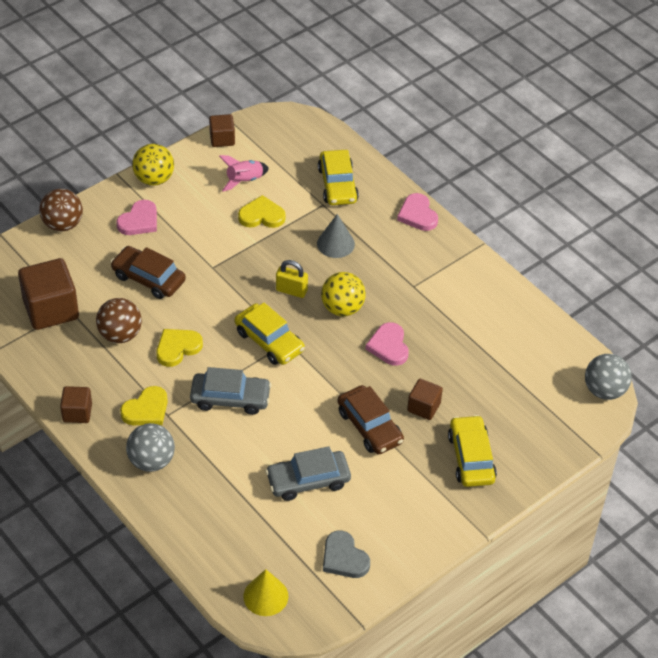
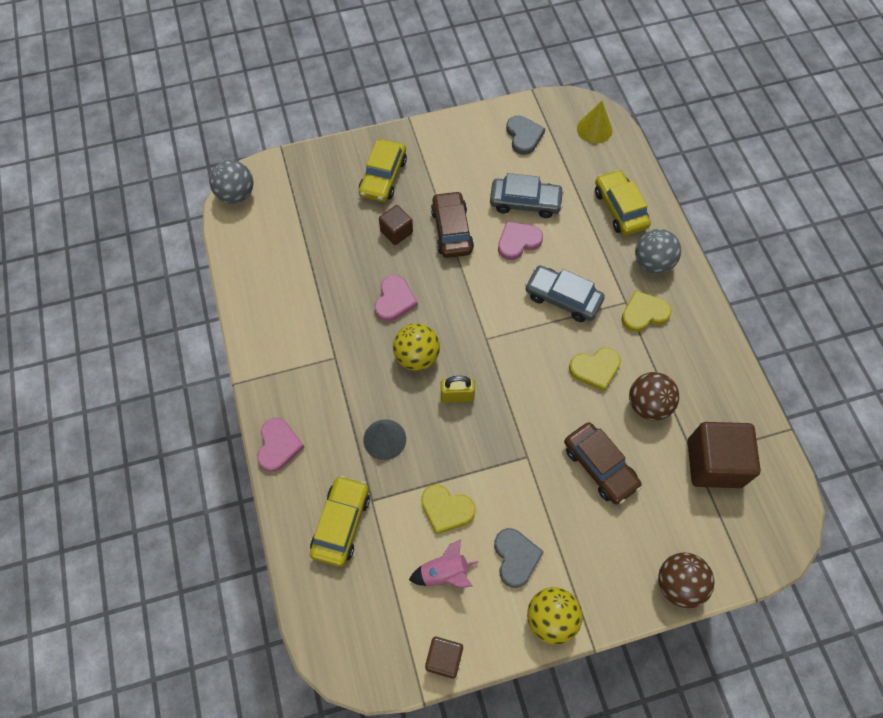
camera: 155 degrees left, 15 degrees up
(77, 413) = (709, 332): brown cube -> none
(139, 221) = (587, 555): pink heart -> pink heart (518, 241)
(194, 204) = (516, 557): none -> grey heart
(269, 341) = (503, 345): yellow car -> yellow car (620, 208)
(291, 290) = (457, 396): yellow padlock -> yellow padlock turned 45 degrees counterclockwise

